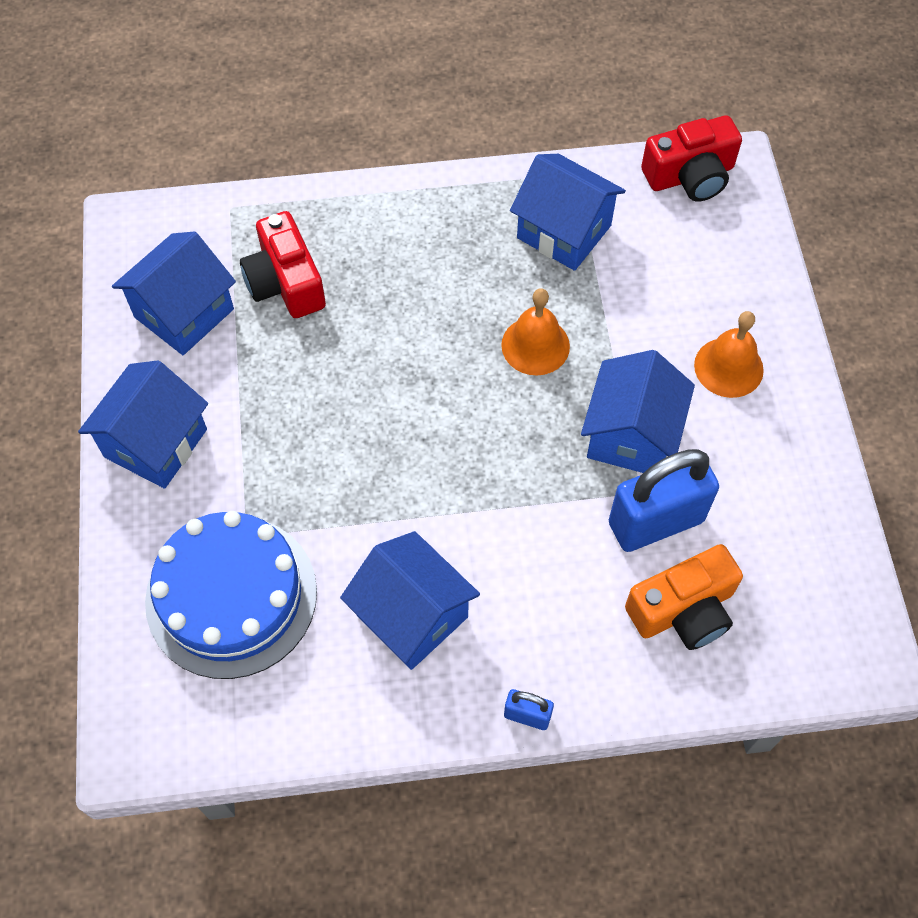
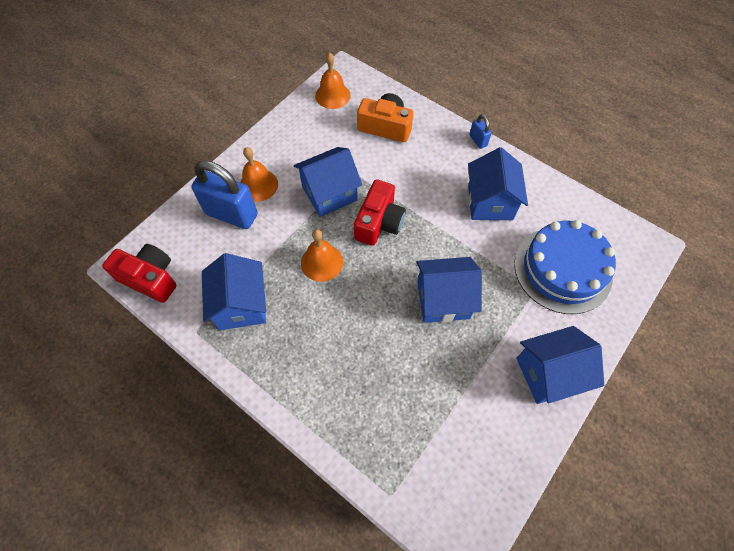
camera: 135 degrees left, 0 degrees up
(184, 313) = (477, 441): blue house -> blue house (443, 300)
(285, 282) = (405, 409): red camera -> red camera (379, 222)
(656, 522) = (360, 158): blue padlock -> blue padlock (231, 214)
(823, 594) = (332, 95): none -> orange bell

